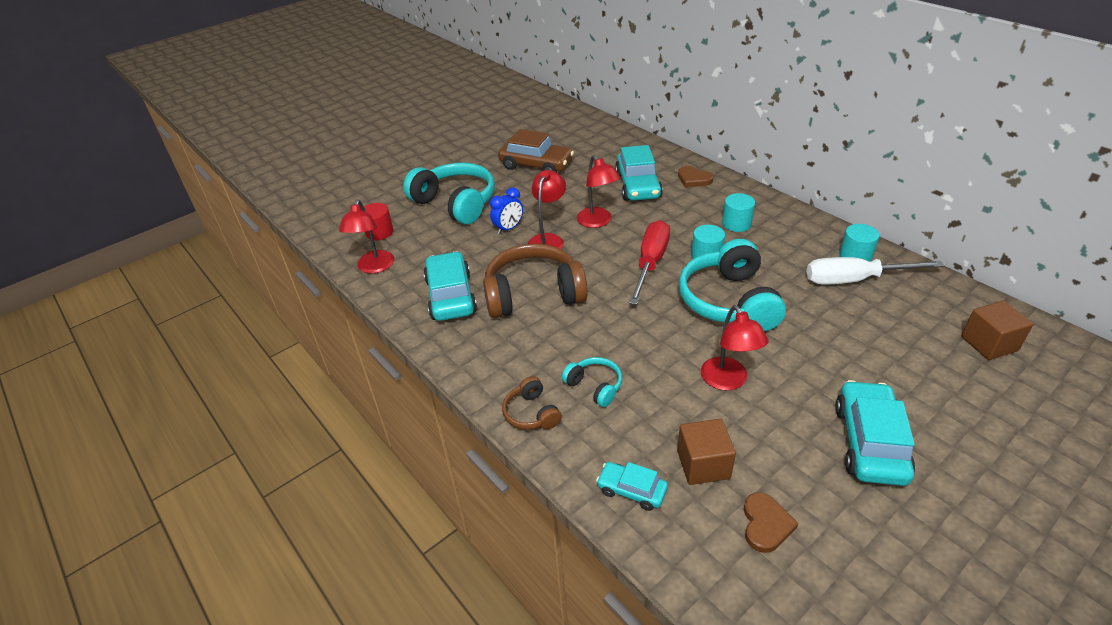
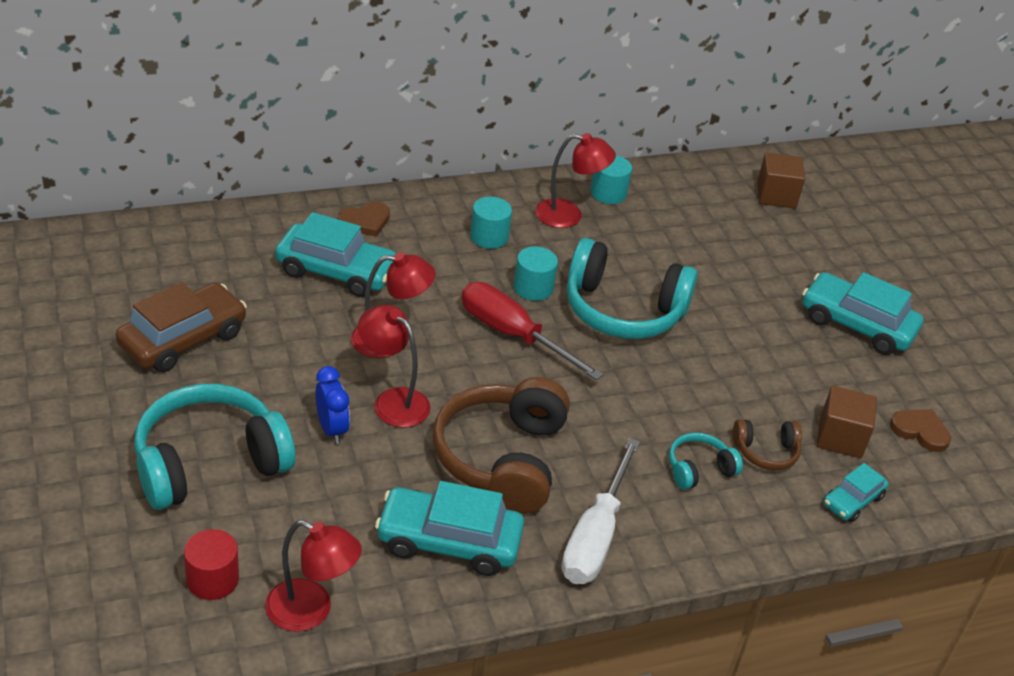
camera: 75 degrees left, 0 degrees up
(531, 413) = (714, 537): brown headphones -> brown headphones (766, 452)
(728, 381) = (741, 370): red lamp -> red lamp (569, 216)
(855, 280) = (645, 214): white screwdriver -> white screwdriver (595, 536)

